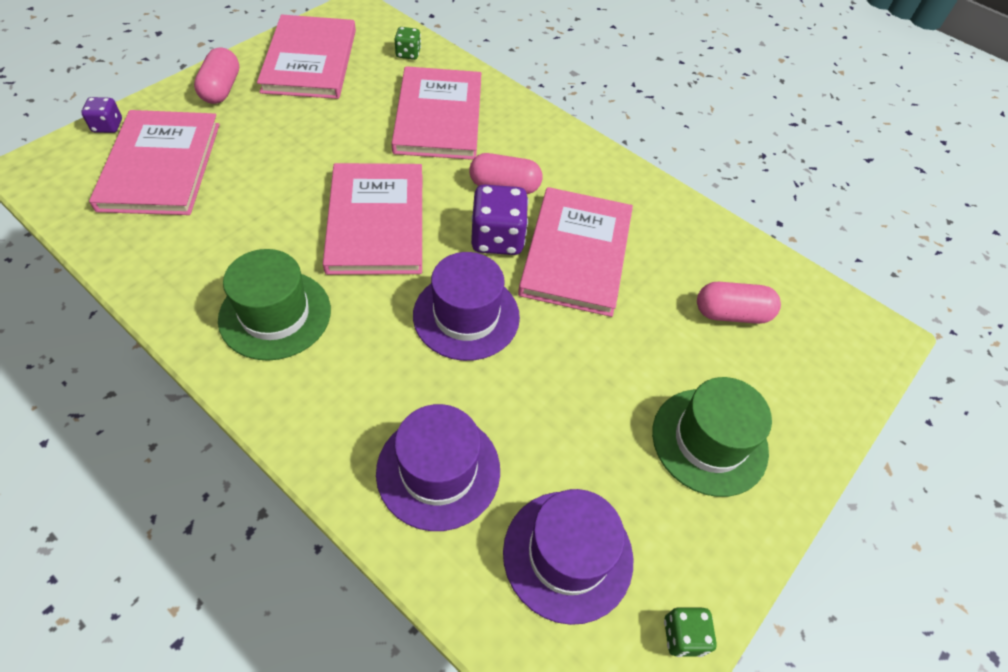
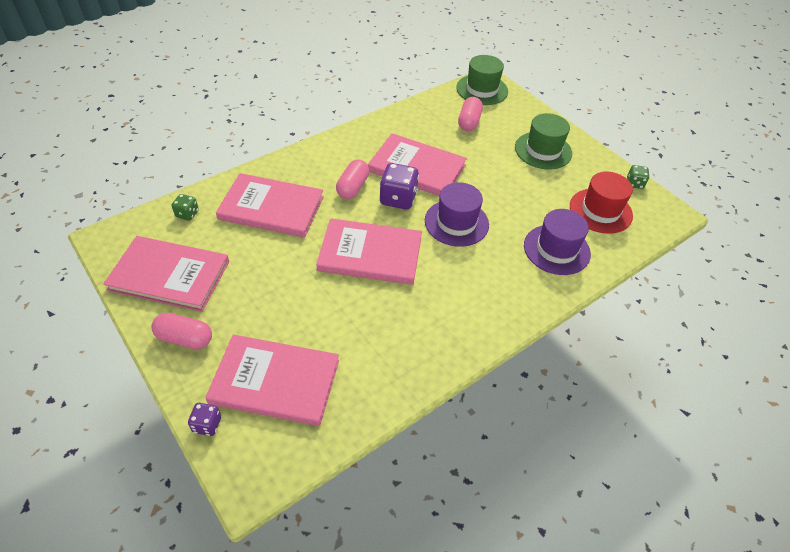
camera: 75 degrees left, 5 degrees down
(275, 314) = (443, 313): green hat -> green hat (482, 89)
(568, 555) = (600, 211): purple hat -> red hat

